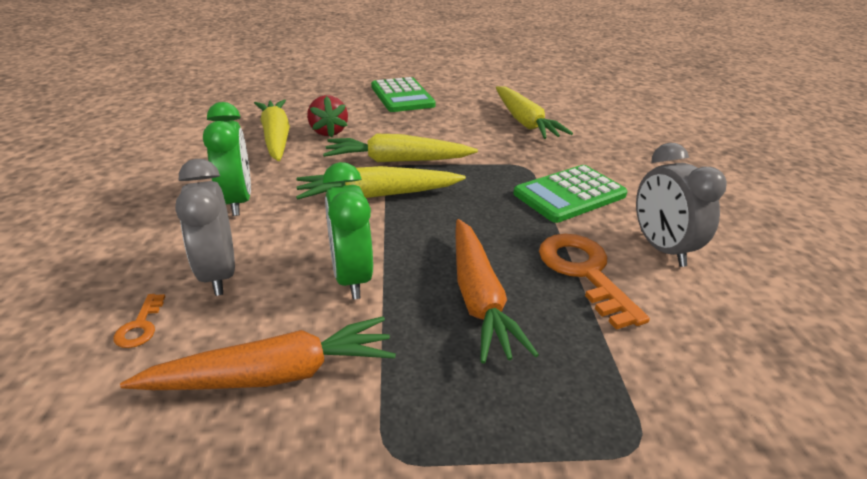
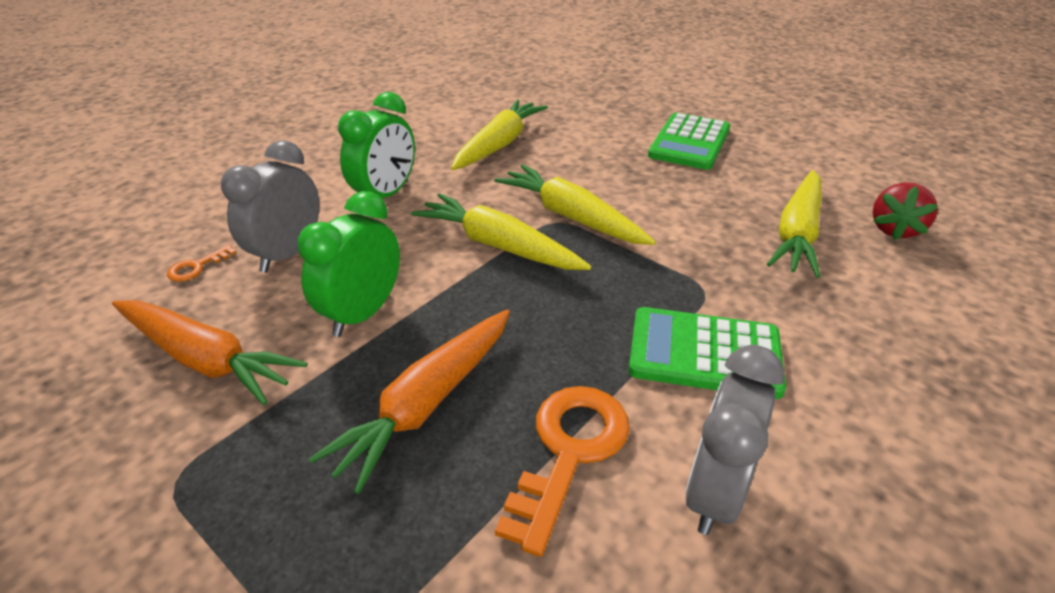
camera: 45 degrees right, 5 degrees up
(328, 132) = (552, 157): red strawberry -> red strawberry (894, 229)

